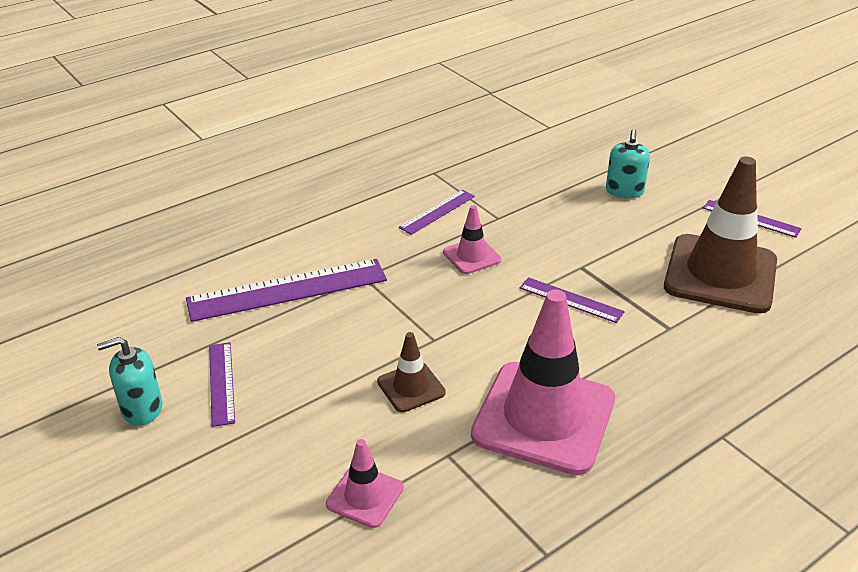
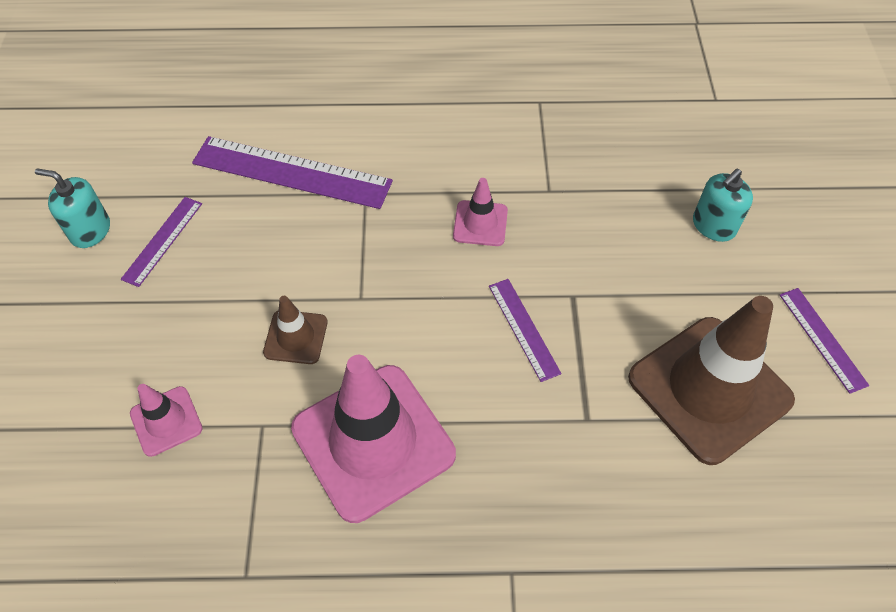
camera: 35 degrees right, 20 degrees up
(437, 212) = (498, 152): purple ruler -> none

